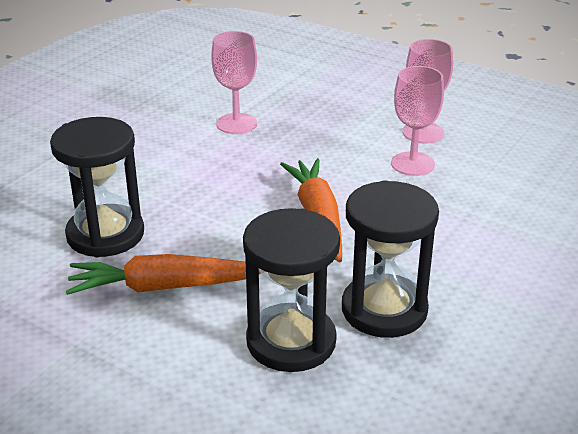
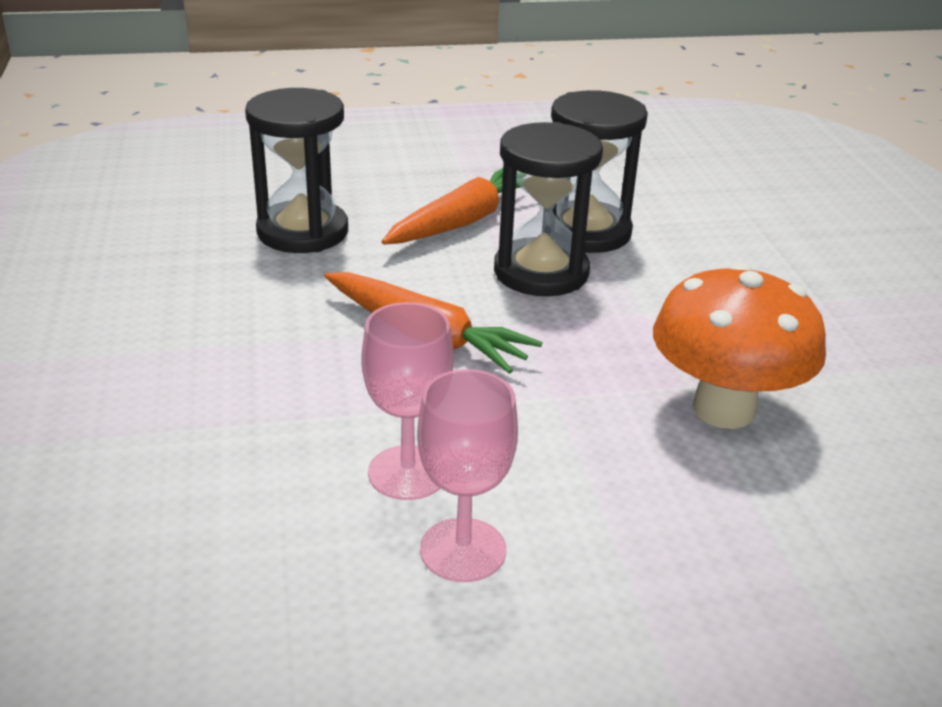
camera: 135 degrees right, 0 degrees up
(236, 124) = (723, 409): pink goblet -> orange mushroom
(384, 310) = (248, 284): black hourglass -> black hourglass (541, 272)

